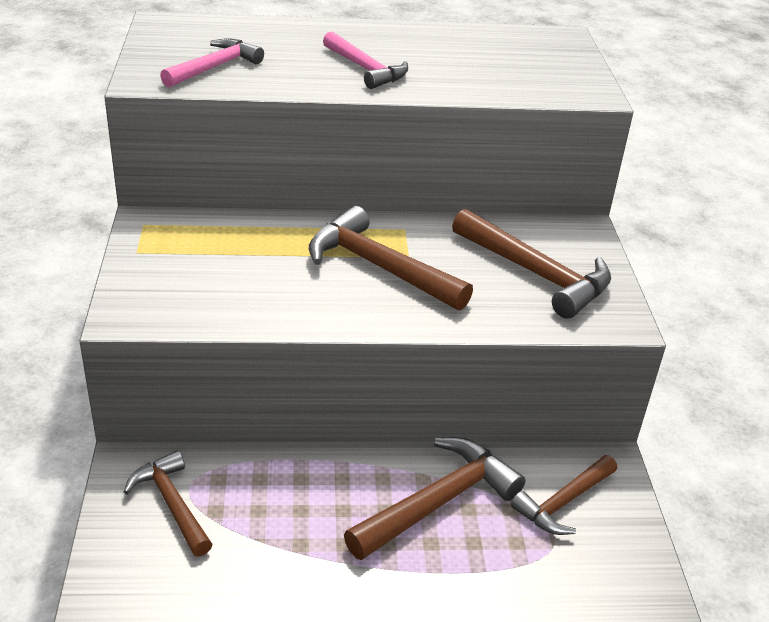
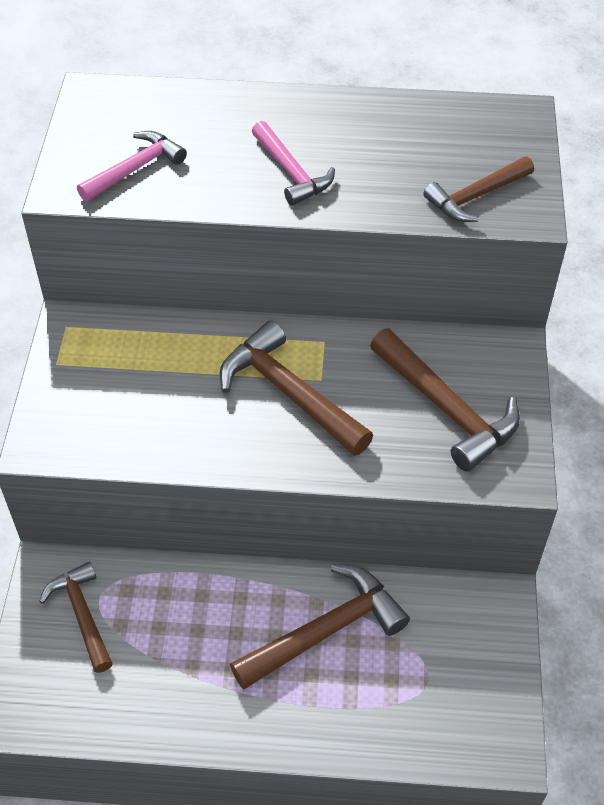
camera: 10 degrees right, 15 degrees up
(563, 502) = (446, 640): brown hammer -> brown hammer (476, 196)

